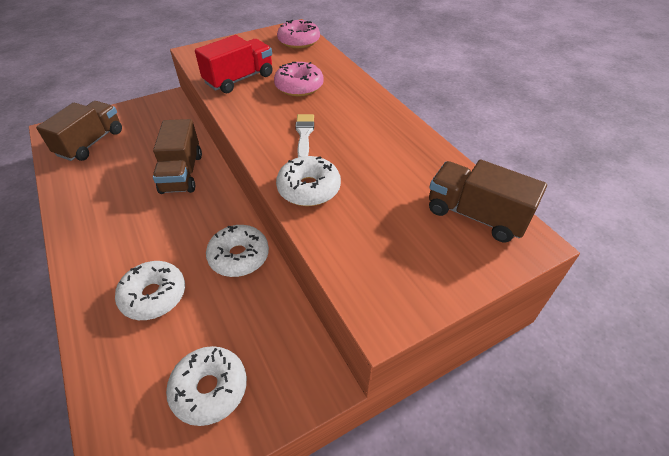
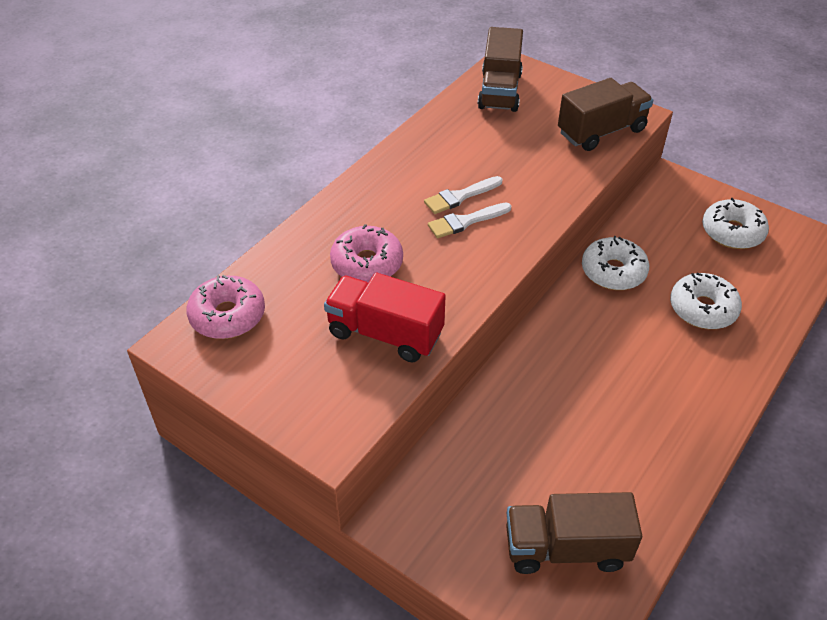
camera: 115 degrees left, 0 degrees up
(182, 173) = (543, 386): brown truck -> brown truck (601, 131)
(309, 189) = (546, 188): white donut -> none
(333, 140) = (460, 196): none -> white brush

